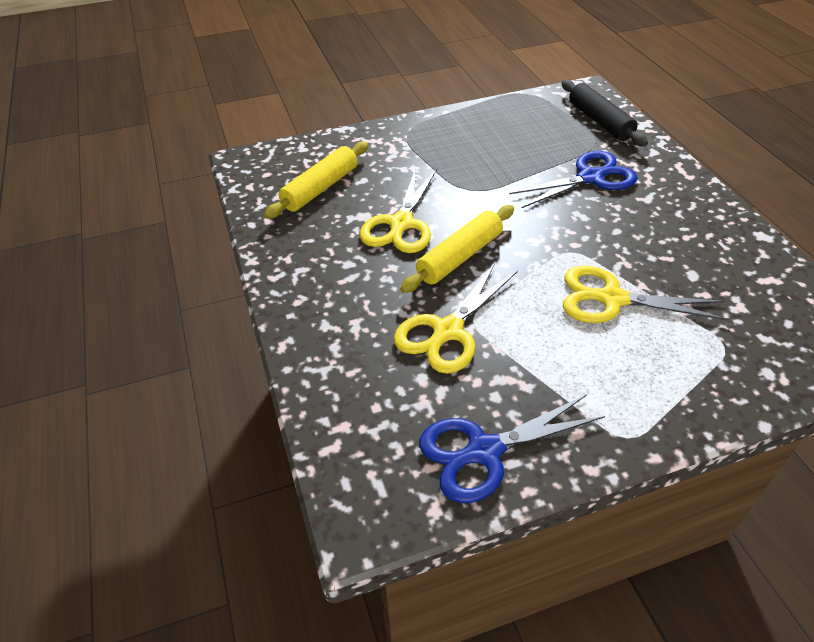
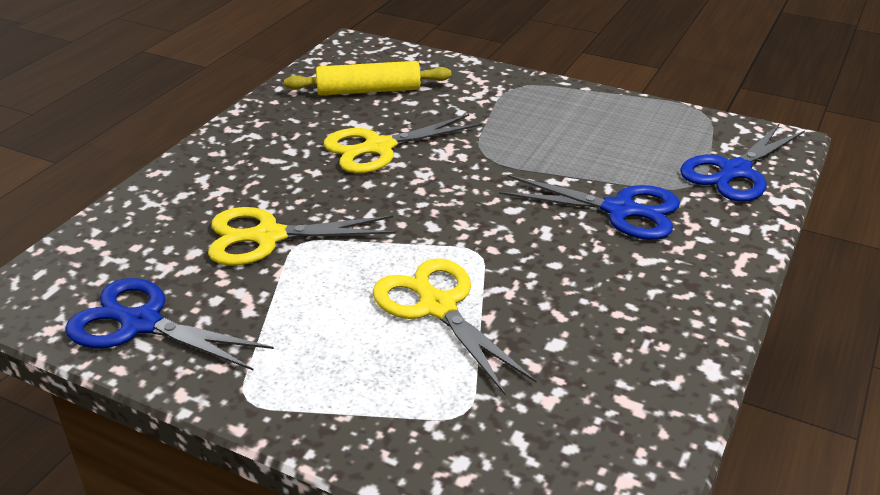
camera: 45 degrees right, 10 degrees down
(459, 257) = (377, 196): yellow rolling pin -> none
(599, 121) = (734, 172): black rolling pin -> blue scissors

